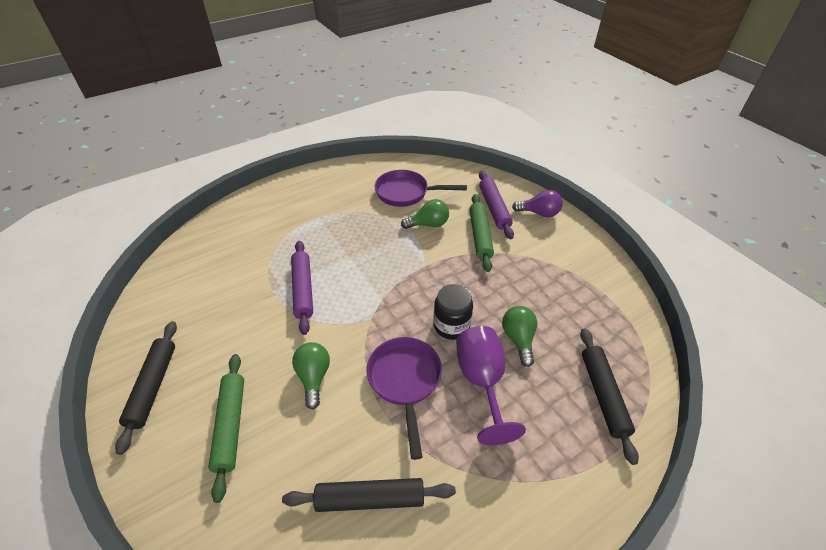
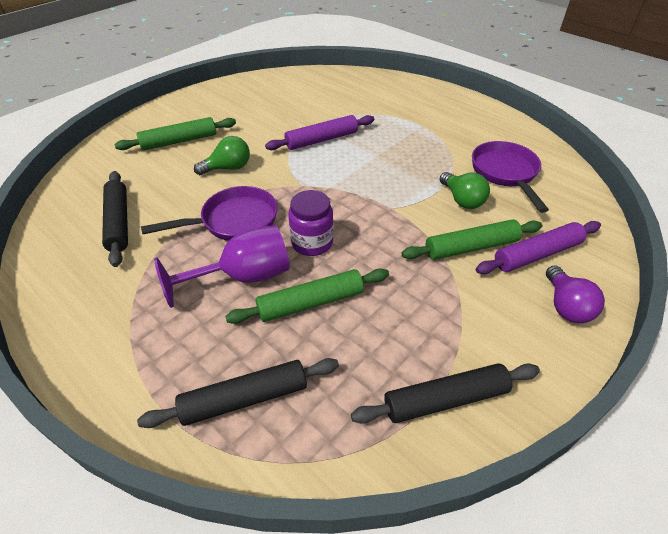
camera: 75 degrees right, 0 degrees up
(153, 387) = (207, 102): black rolling pin -> black rolling pin (445, 399)
(451, 326) = (312, 243): black jar -> purple jar
(518, 339) = (310, 303): green light bulb -> green rolling pin

